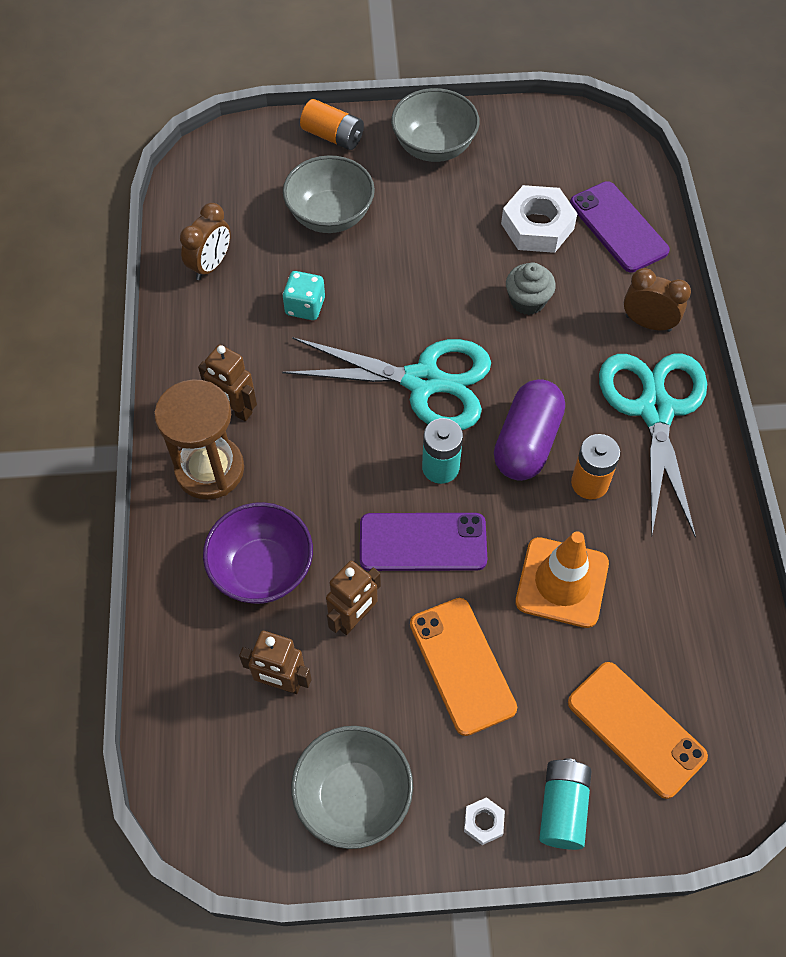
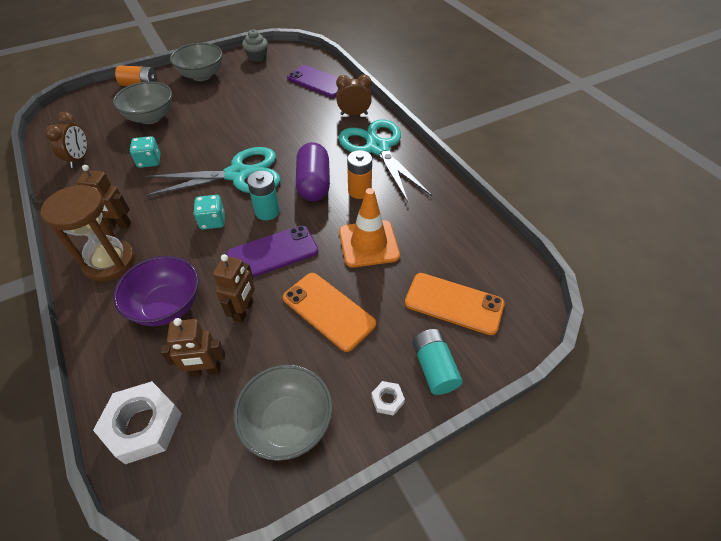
camera: 25 degrees left, 10 degrees down
(360, 454) = (212, 221): none -> turquoise dice
(527, 301) = (283, 123): grey cupcake -> grey cupcake (257, 57)
(537, 226) = (274, 92): white nut -> white nut (143, 425)

